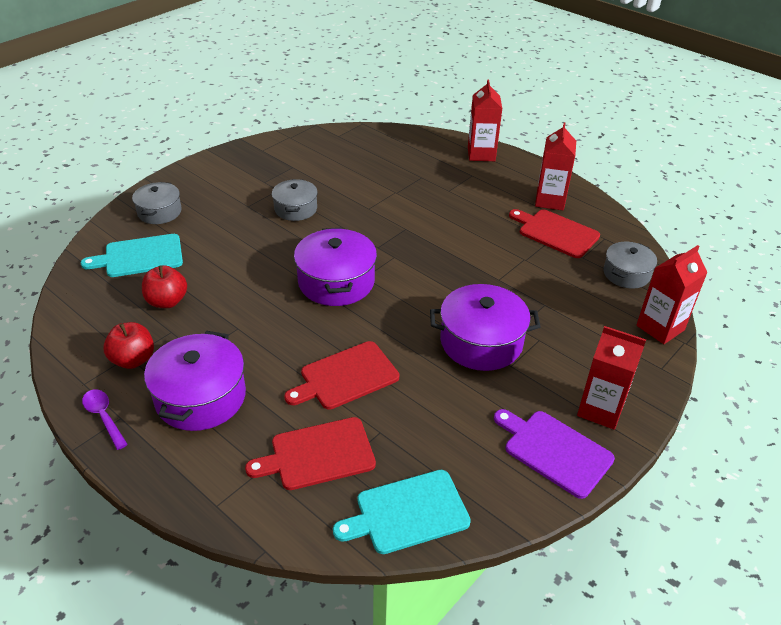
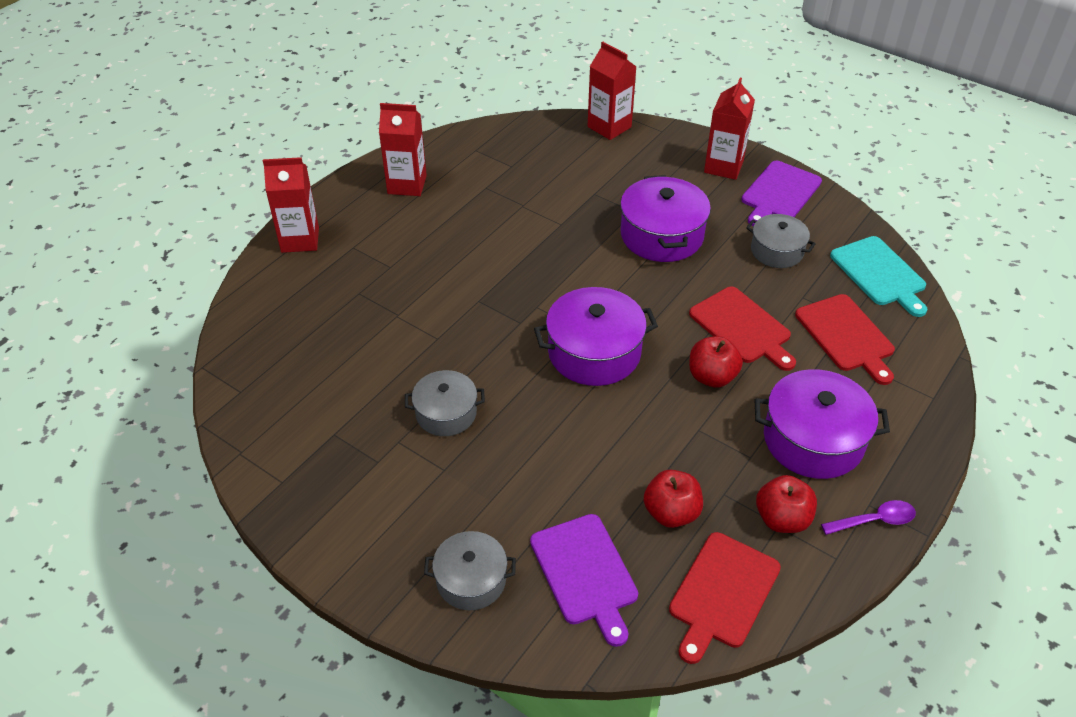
camera: 95 degrees left, 5 degrees up
(104, 417) = (874, 520): purple spoon -> purple spoon turned 150 degrees counterclockwise
(140, 256) = (585, 573): turquoise cutting board -> purple cutting board
(291, 345) = (712, 377): none -> red apple
(555, 232) = (470, 182): red cutting board -> red cutting board (722, 593)
(626, 274) = (534, 140): grey pot -> grey pot (777, 251)

